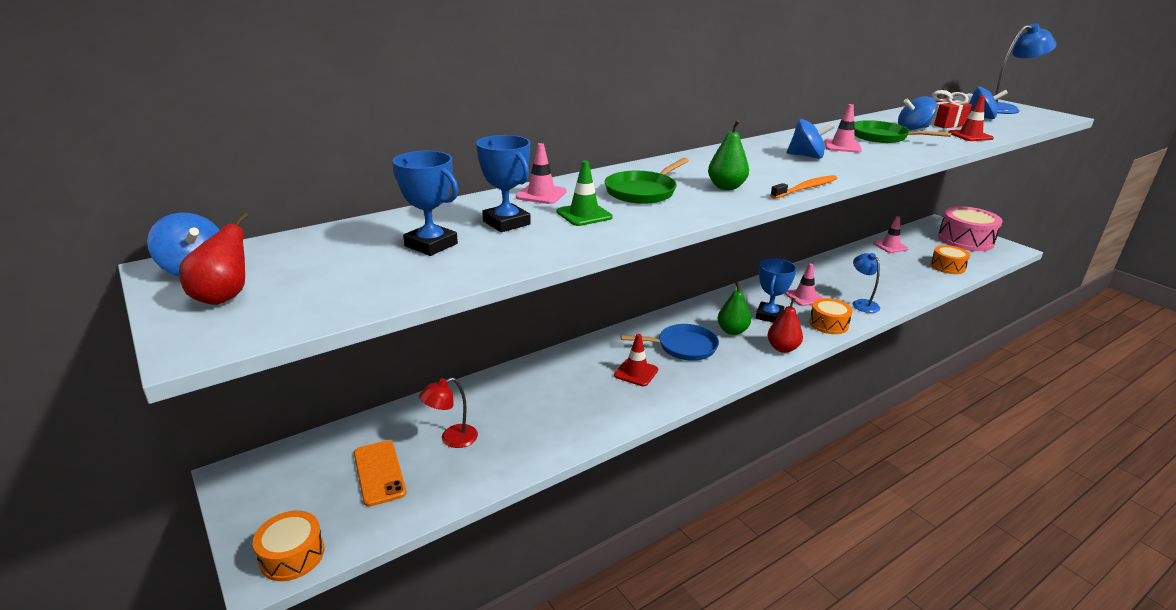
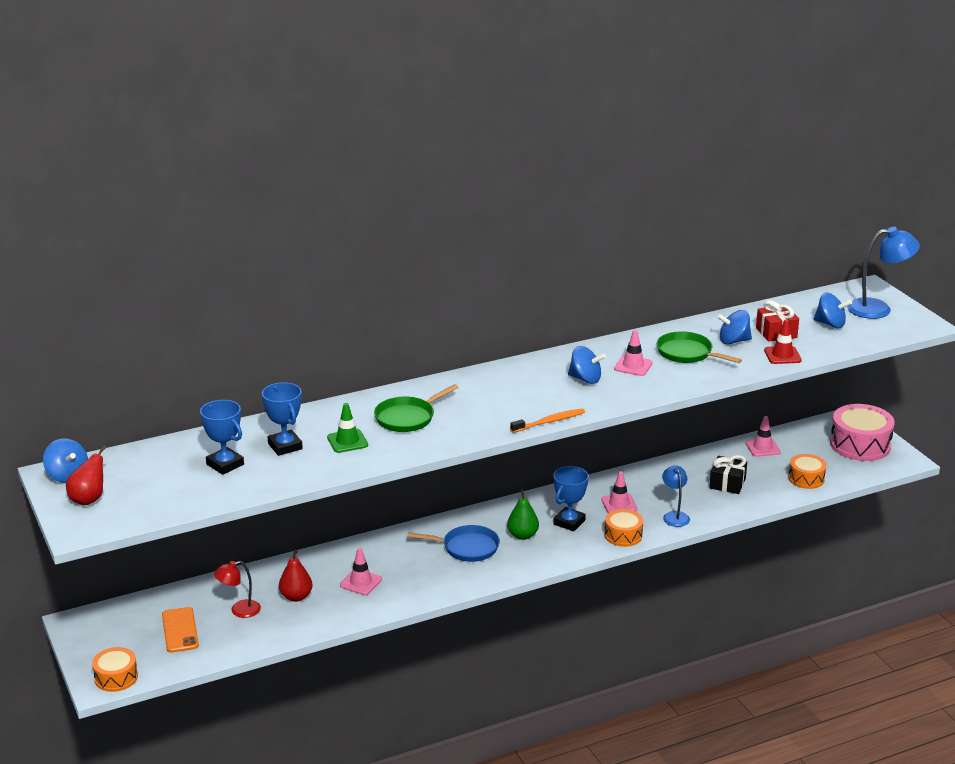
camera: 10 degrees right, 0 degrees up
(541, 194) = (322, 416): pink traffic cone -> pink traffic cone (361, 582)
(636, 372) = (412, 568): red traffic cone -> none
(726, 187) = (481, 416): green pear -> none
(782, 348) = (561, 556): red pear -> red pear (296, 597)
(885, 274) = (727, 483): none -> black gift

